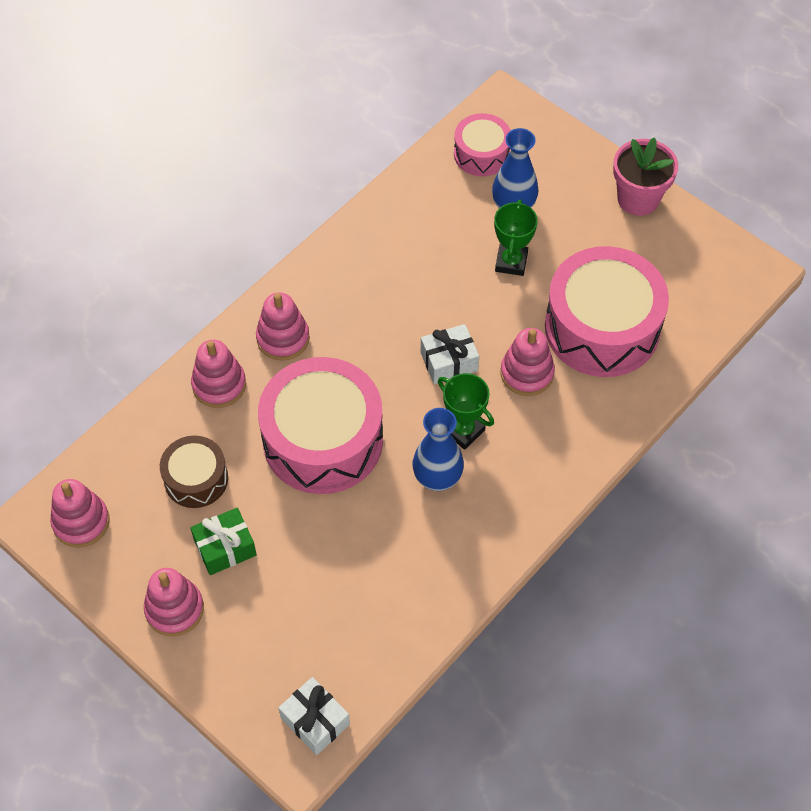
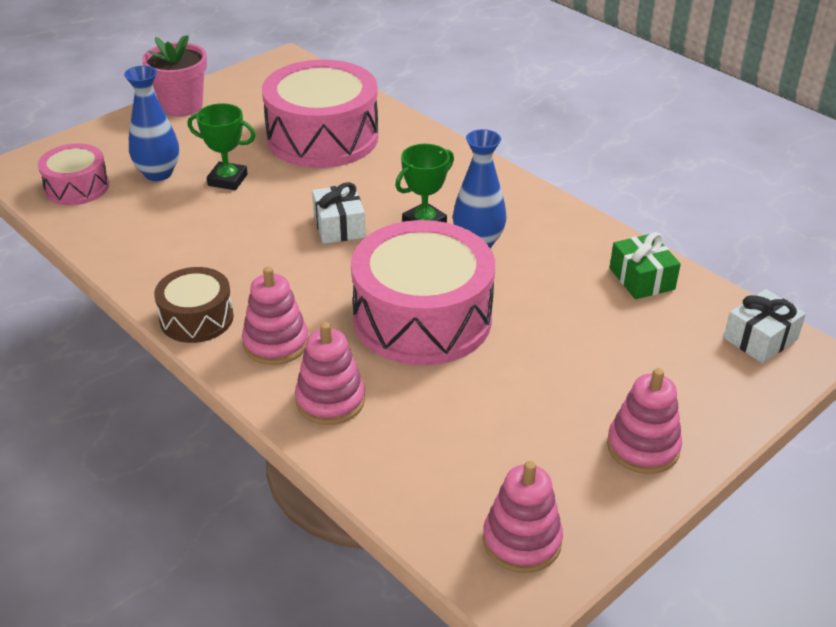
camera: 85 degrees left, 20 degrees down
(196, 479) = (464, 424): brown drum -> brown drum (196, 318)
(225, 547) = (559, 401): green gift -> green gift (641, 279)
(527, 373) = (364, 181): pink stacking toy -> none

